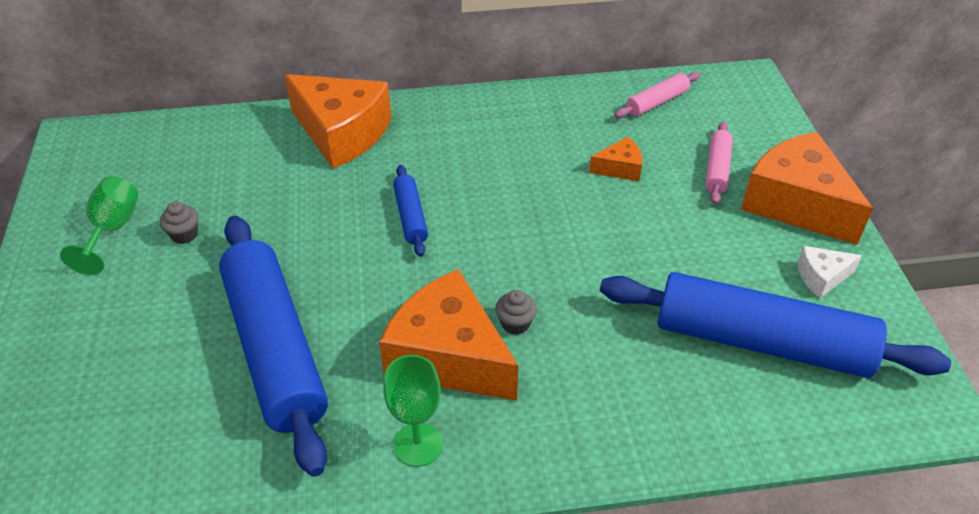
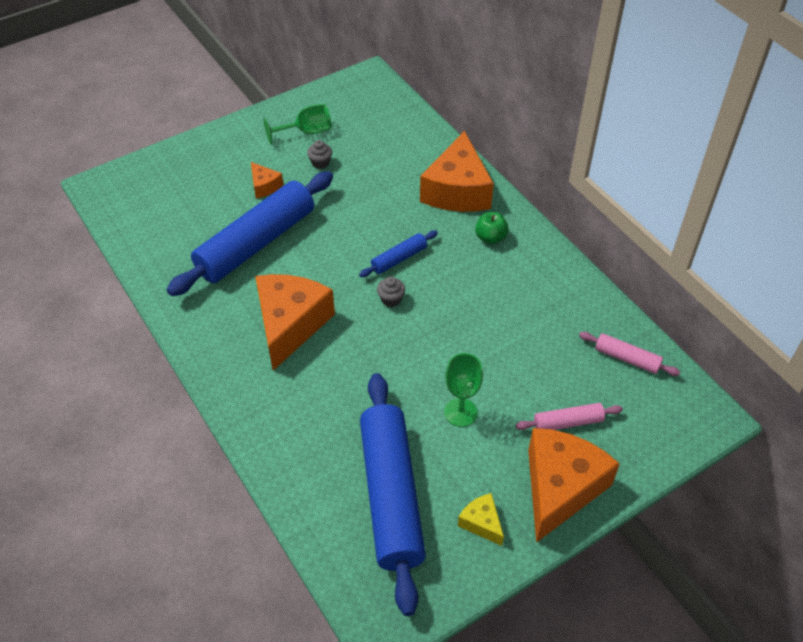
camera: 65 degrees right, 5 degrees up
(418, 444) = (219, 335): green goblet -> green goblet (460, 412)
(434, 133) = (490, 237): none -> green apple
(515, 323) = (334, 348): grey cupcake -> grey cupcake (391, 299)
(620, 168) = (525, 358): orange cheese -> orange cheese (264, 186)
(821, 277) = (481, 523): white cheese -> yellow cheese

